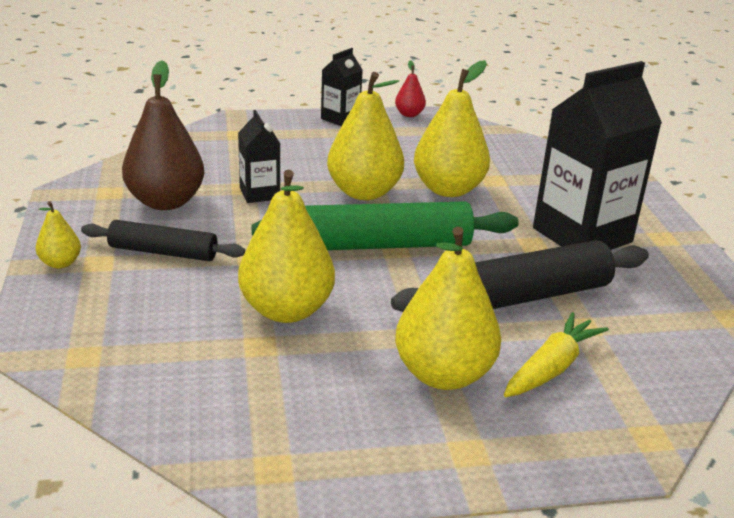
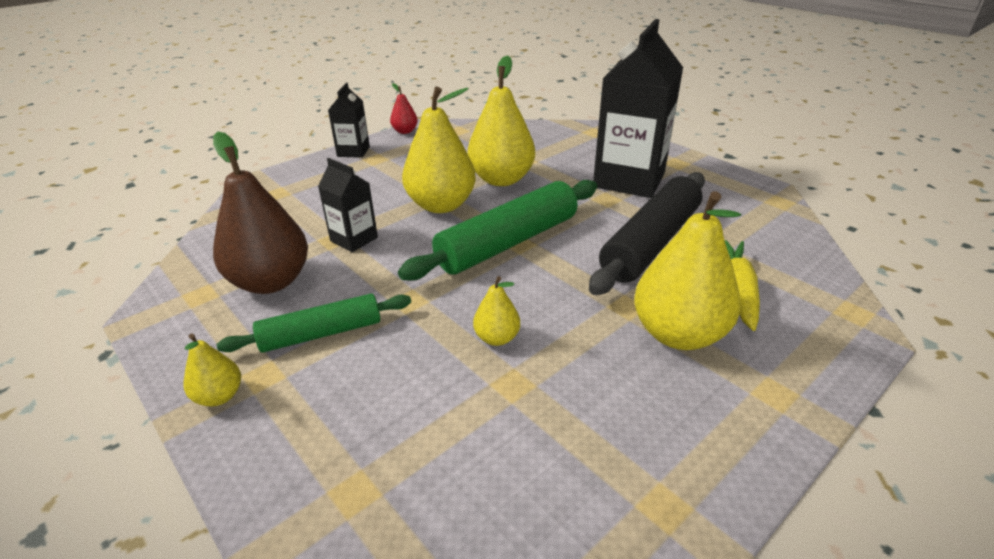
camera: 30 degrees left, 5 degrees up
(163, 252) = (321, 334): black rolling pin -> green rolling pin
(286, 310) = (497, 338): yellow pear -> yellow pear, size x0.48

